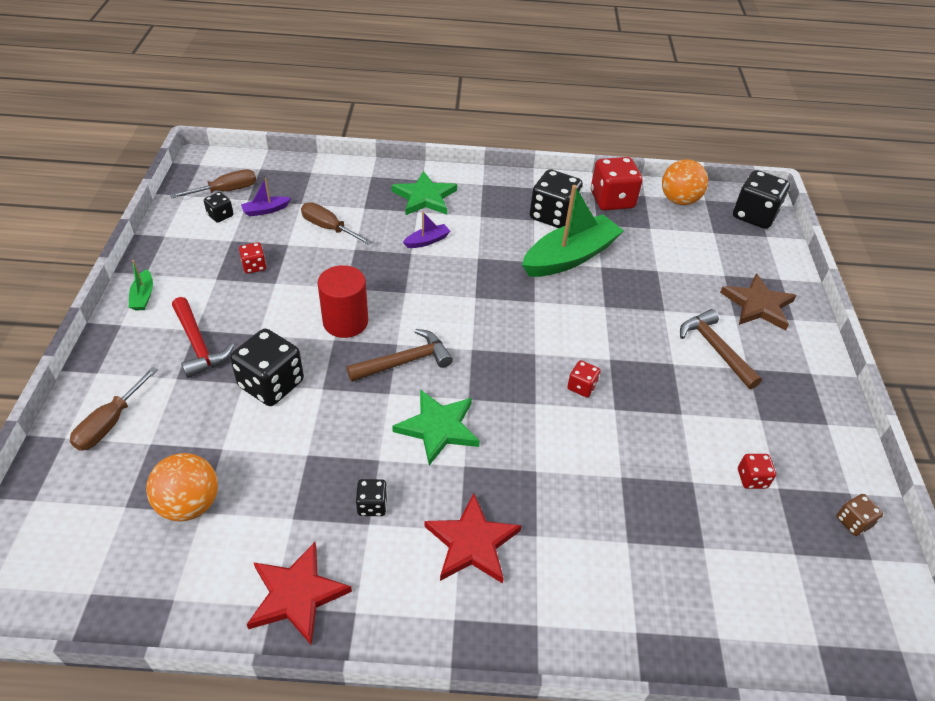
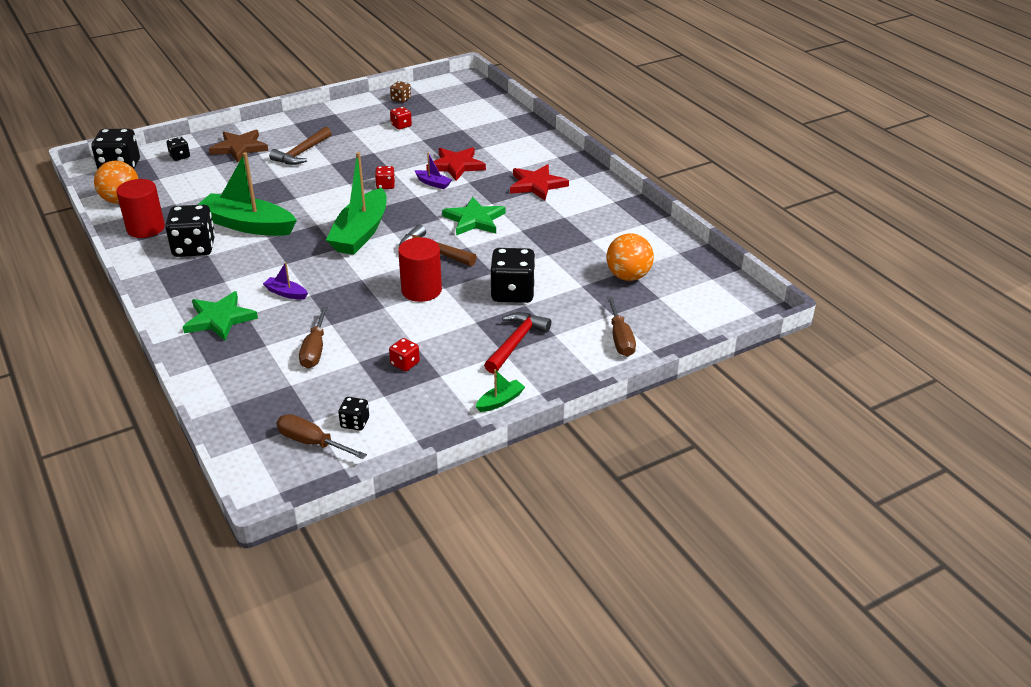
camera: 120 degrees left, 10 degrees down
(110, 423) = (620, 339): brown screwdriver -> brown screwdriver turned 90 degrees clockwise
(265, 210) = (321, 399): purple boat -> purple boat (433, 183)
(296, 595) = (628, 220): red star -> red star (456, 165)
(372, 505) = (552, 220): black dice -> black dice (180, 156)
(490, 324) = (361, 233): none -> green boat
(612, 200) = (146, 228): red dice -> red cylinder

